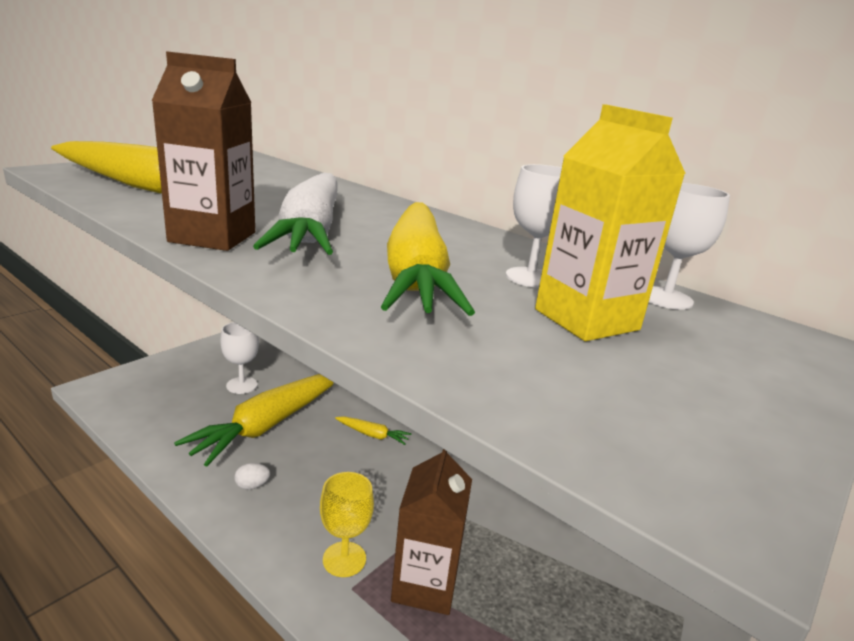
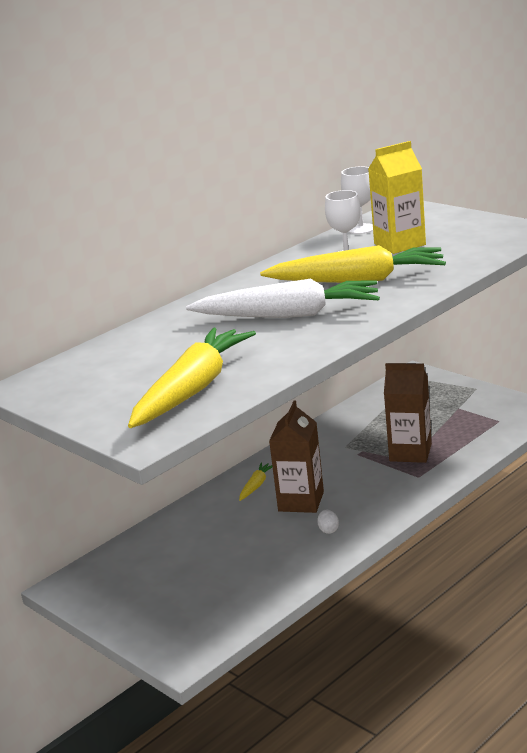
camera: 80 degrees left, 0 degrees up
(212, 237) = (318, 338): brown carton -> brown carton (301, 501)
(242, 385) = (176, 567): white goblet -> none
(269, 424) = (244, 538): yellow carrot -> none
(344, 559) = (396, 482): yellow goblet -> none

